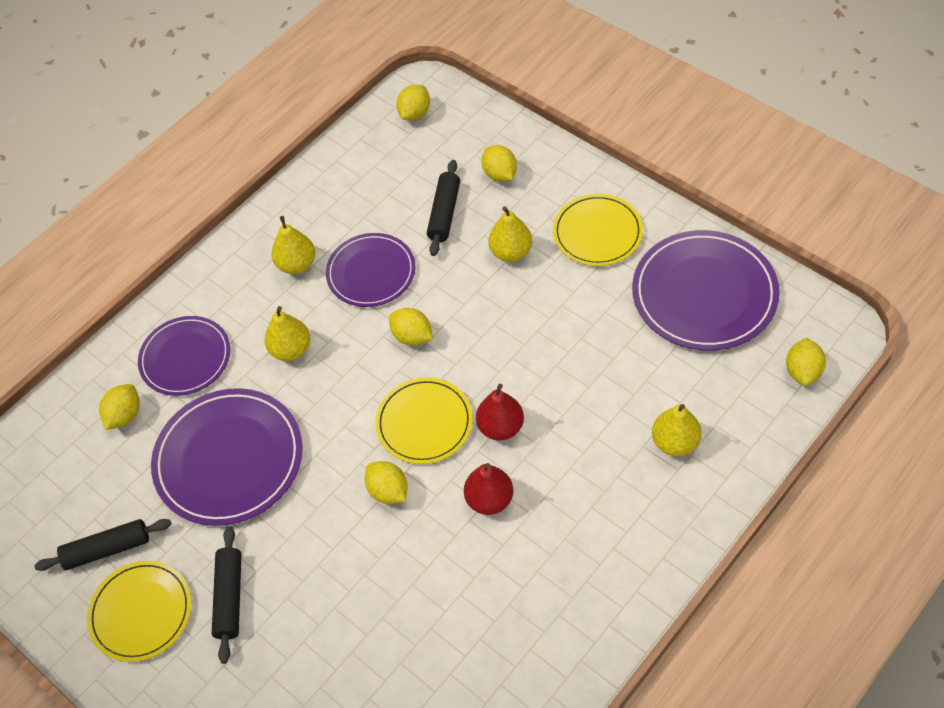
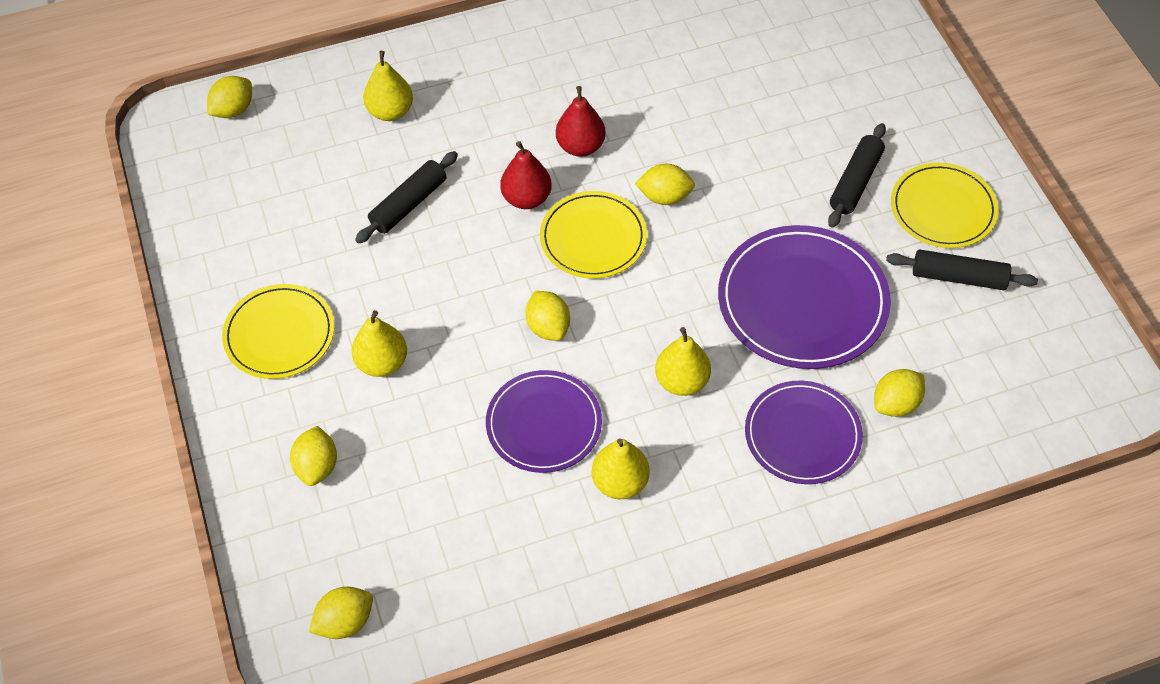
camera: 155 degrees left, 0 degrees up
(388, 491) = (664, 197): yellow lemon -> yellow lemon turned 75 degrees counterclockwise
(444, 213) = (415, 451): black rolling pin -> black rolling pin (408, 204)
(704, 294) = (243, 217): purple plate -> none

